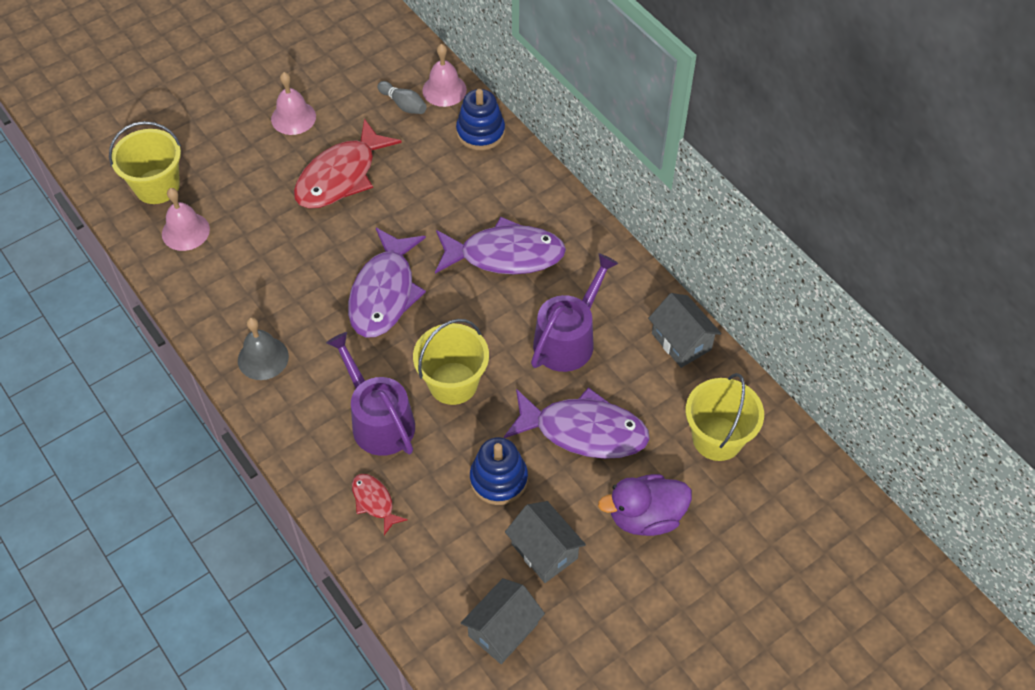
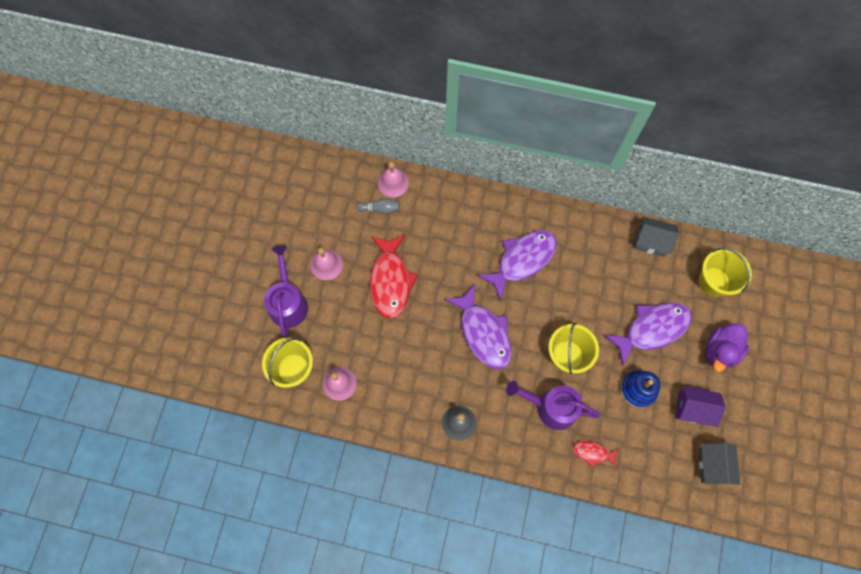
camera: 40 degrees left, 15 degrees up
(480, 132) = (438, 195): blue stacking toy -> none
(544, 551) = (693, 409): grey house -> purple house
(568, 339) = (598, 284): purple watering can -> purple watering can (288, 303)

